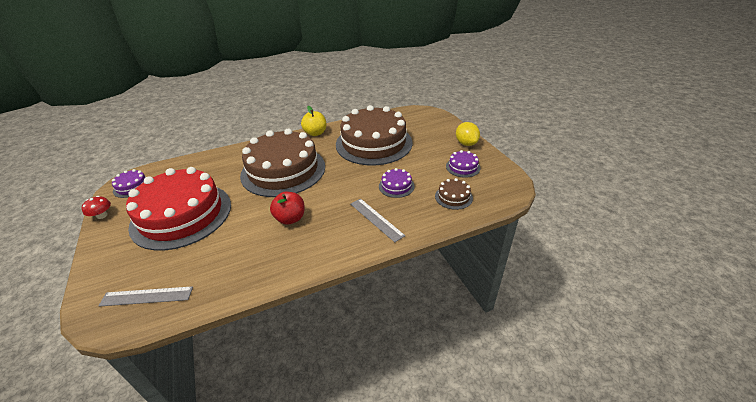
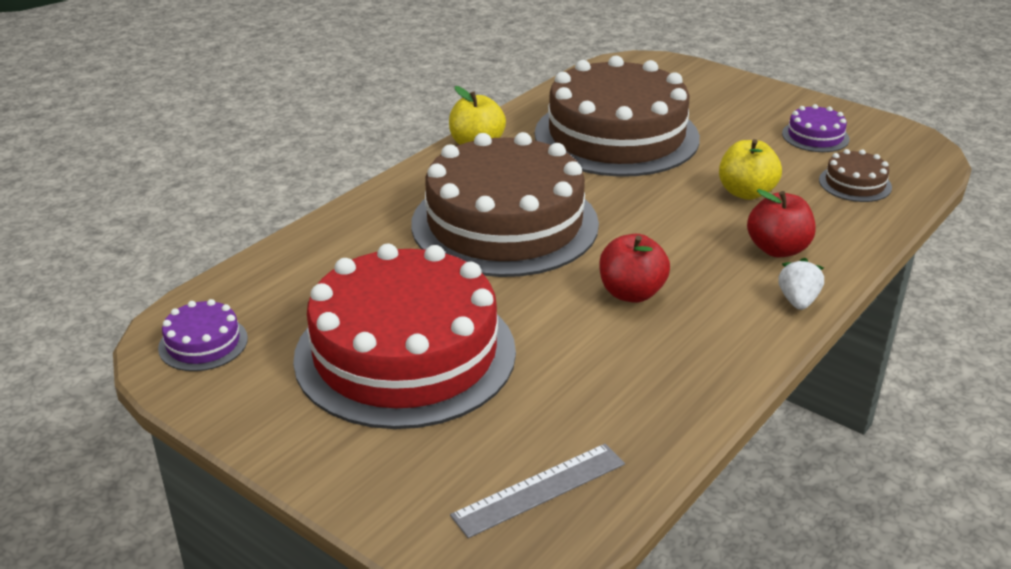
camera: 30 degrees left, 5 degrees down
(102, 215) = (218, 412): red mushroom -> none
(353, 249) = (798, 301): none -> white strawberry
(376, 219) = (777, 249): grey ruler -> red apple
(396, 186) = (746, 193): purple cake -> yellow apple
(466, 143) = (776, 99): yellow lemon -> none

